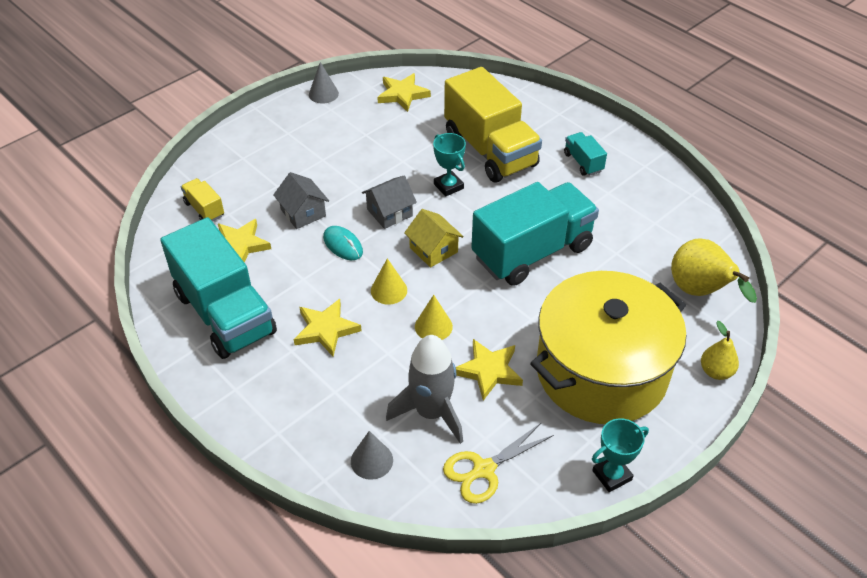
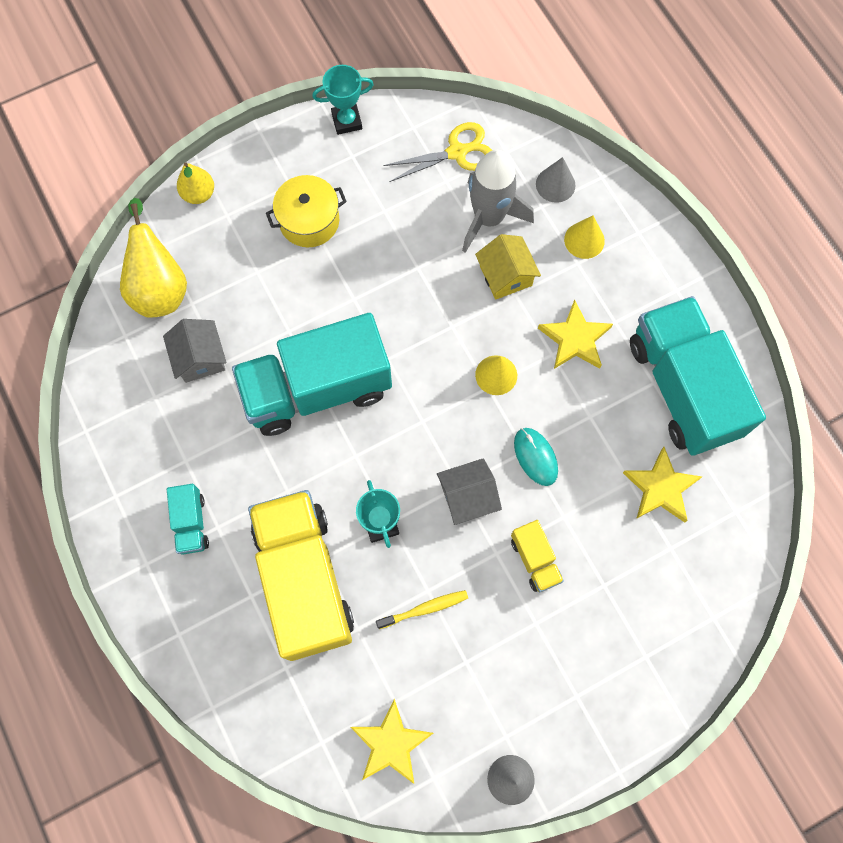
camera: 165 degrees left, 25 degrees up
(204, 209) = (701, 564): yellow truck -> yellow truck (535, 560)
(303, 213) = (576, 524): grey house -> grey house (200, 358)
(401, 152) = (425, 609): none -> yellow toothbrush
(433, 250) = (430, 421): yellow house -> yellow house (505, 275)
(433, 326) = (460, 315): yellow cone -> yellow cone (584, 240)
(489, 371) = (419, 248): yellow star -> none
(601, 371) = (309, 221): yellow pot -> yellow pot, size x0.45

